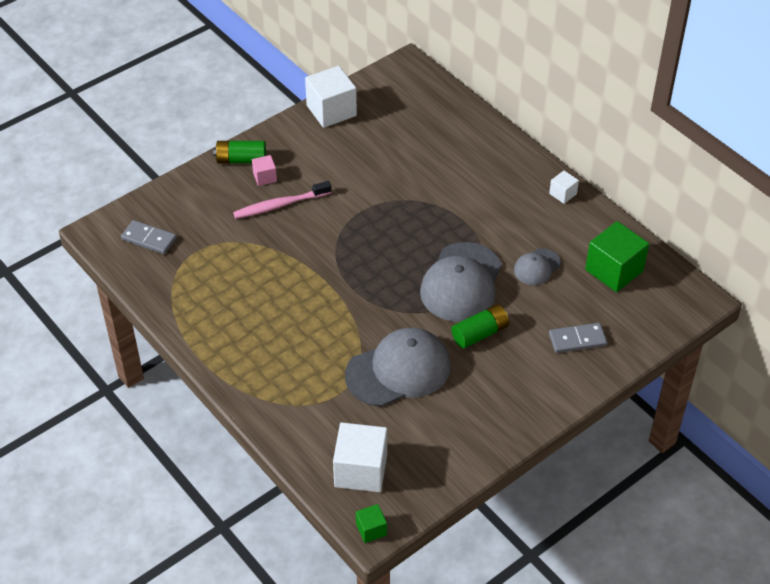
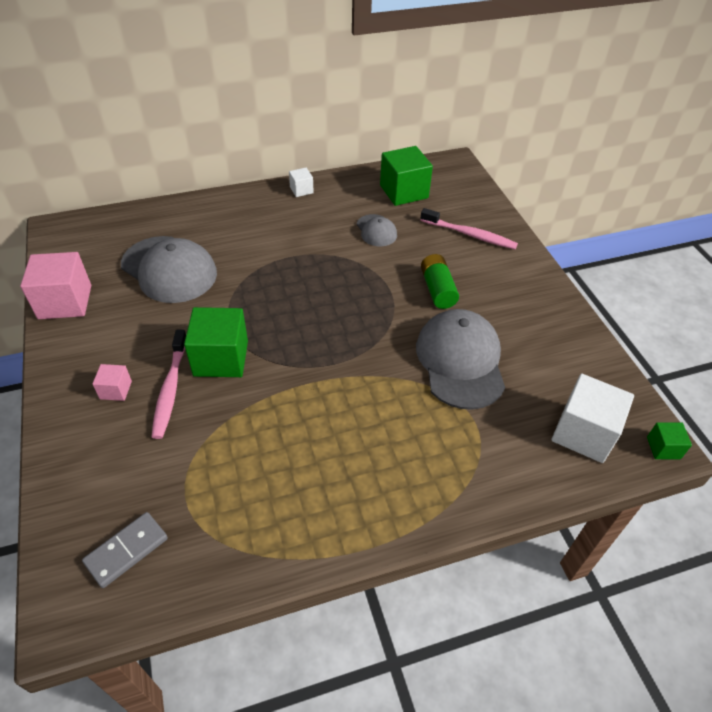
camera: 70 degrees left, 0 degrees up
(241, 160) = (69, 404): green battery -> none
(323, 220) = (221, 358): none -> green cube
(331, 111) = (65, 302): white cube -> pink cube
(461, 283) = (369, 282): grey cap -> grey cap (169, 269)
(577, 340) = (470, 235): grey domino -> pink toothbrush

